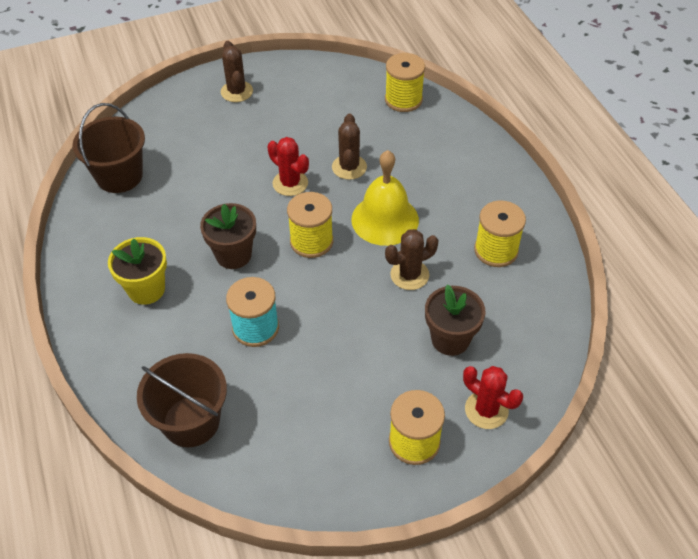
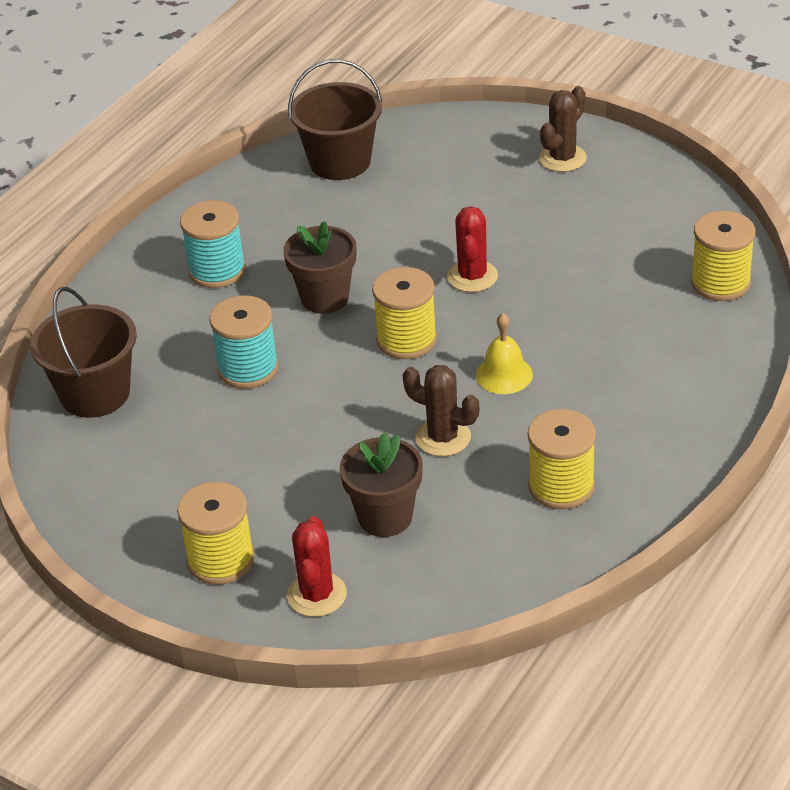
camera: 55 degrees right, 10 degrees down
(146, 289) = (217, 270): yellow flower pot -> turquoise spool
(349, 167) = (551, 304): brown cactus -> none
(385, 219) = (504, 374): yellow bell -> yellow bell, size x0.58

